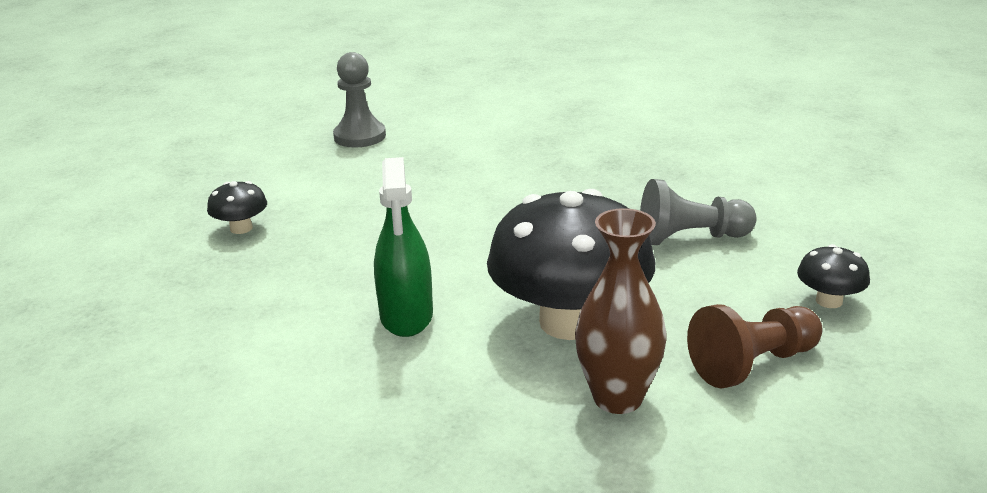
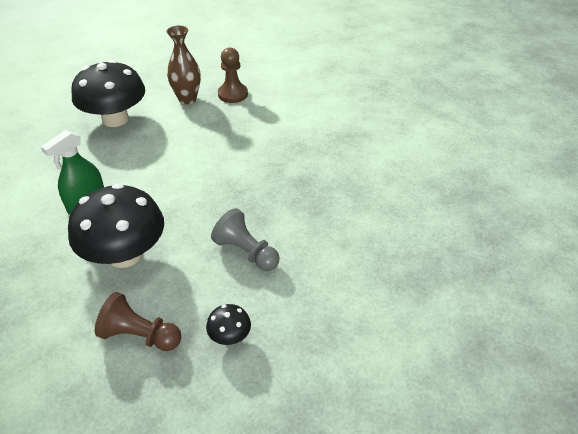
camera: 45 degrees right, 15 degrees up
(241, 228) = (115, 119): black mushroom -> black mushroom, size x2.32
(360, 136) = (233, 94): grey pawn -> brown pawn
(617, 398) = (73, 303): brown vase -> brown vase (187, 99)

